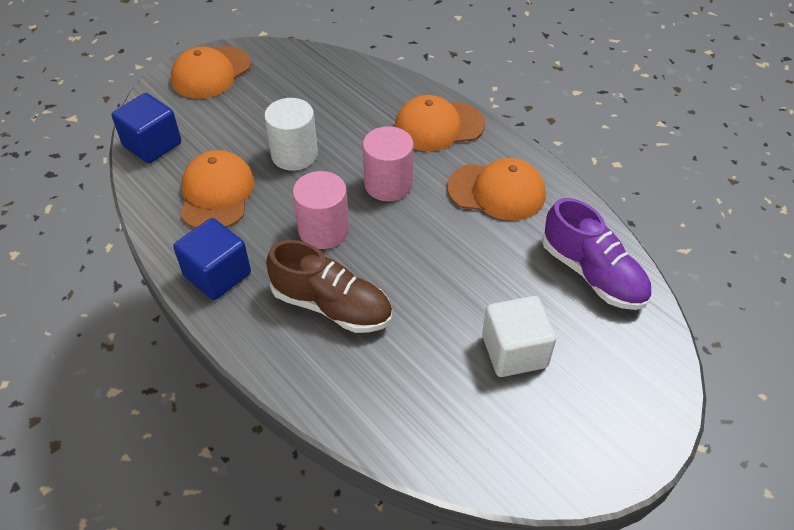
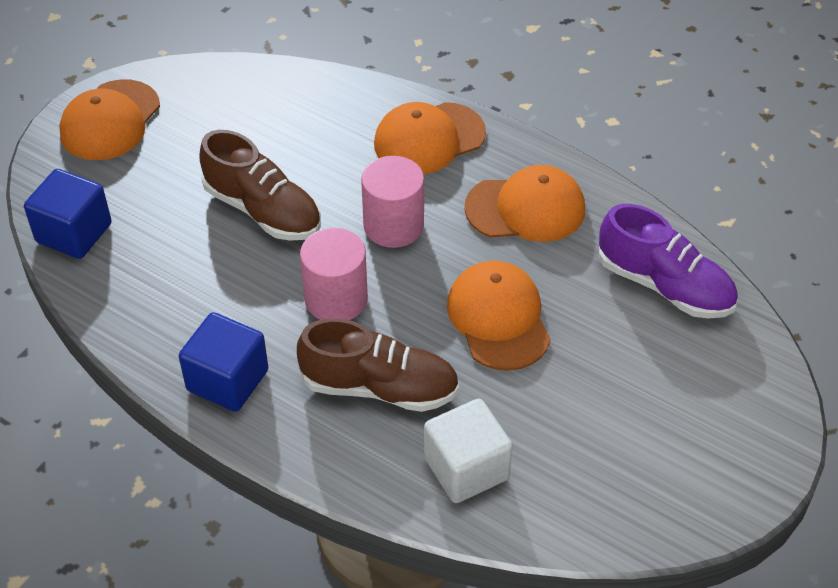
camera: 15 degrees left, 0 degrees up
(216, 194) = (185, 280): orange cap -> orange cap (498, 318)
(294, 155) = (263, 210): white cylinder -> brown shoe
(514, 351) = (604, 393): white cube -> white cube (466, 468)

